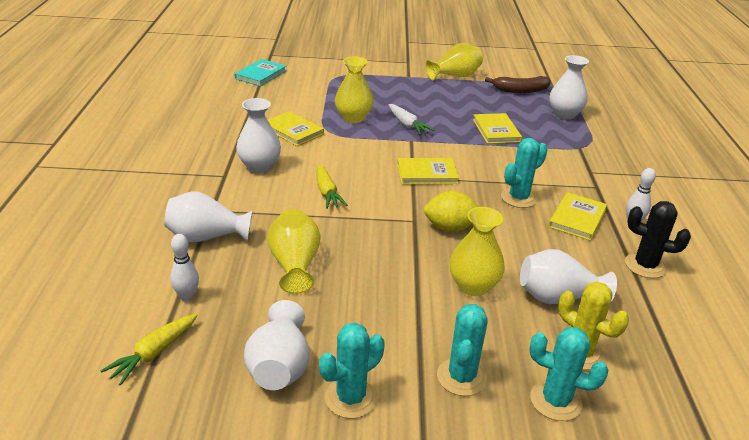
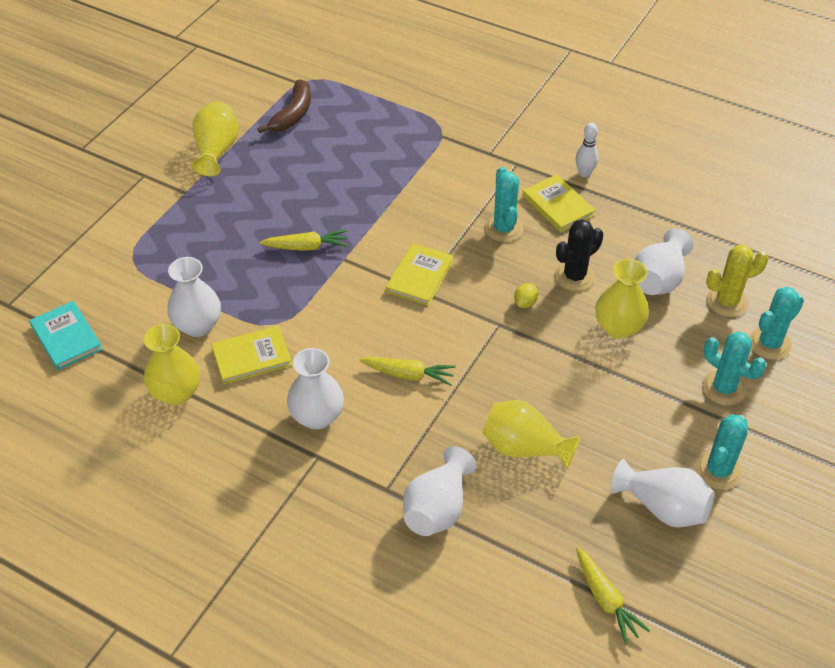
camera: 60 degrees left, 15 degrees up
(187, 296) = (532, 552): white bowling pin -> none
(350, 398) = (718, 470): turquoise cactus -> turquoise cactus turned 45 degrees clockwise
(353, 118) = (257, 288): yellow vase -> yellow vase (176, 393)
(407, 125) = (307, 247): white carrot -> yellow carrot
(450, 228) = (525, 303): yellow lemon -> yellow lemon, size x0.53
(496, 130) = (368, 180): yellow book -> none
(564, 114) = (370, 110): white vase -> white vase (198, 325)
(645, 266) = (644, 201): black cactus -> black cactus (574, 276)

